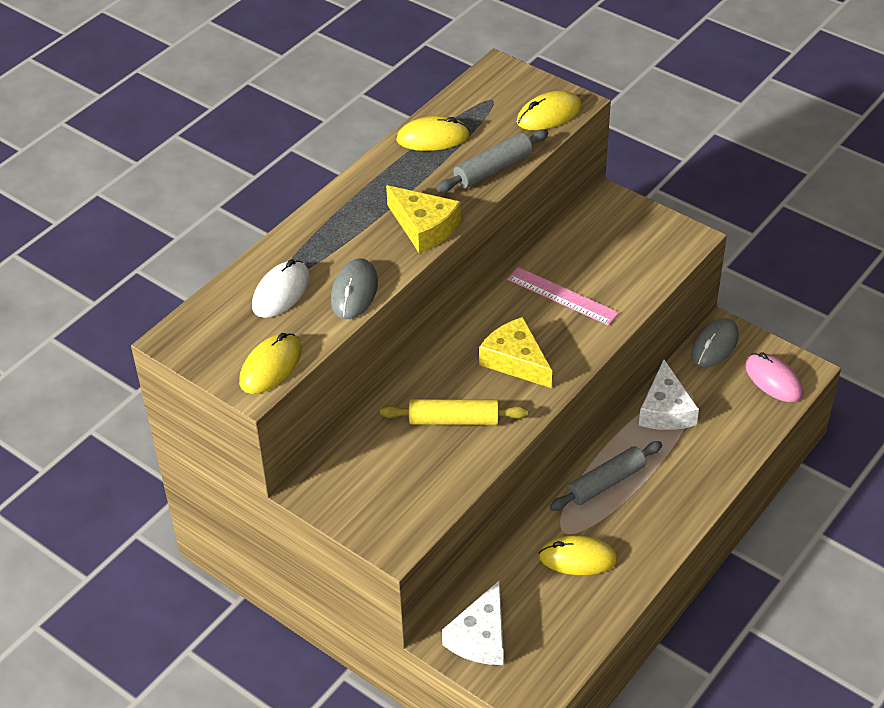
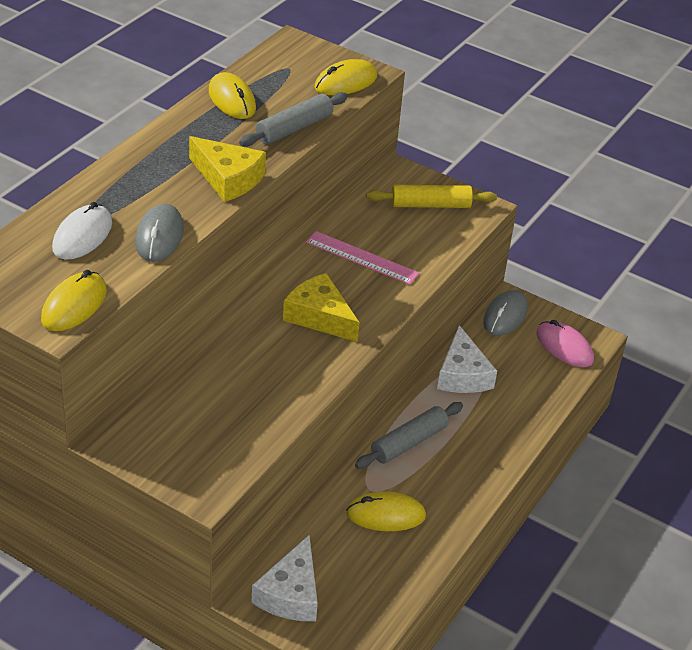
camera: 10 degrees left, 5 degrees down
(433, 138) = (232, 100): yellow mouse -> yellow mouse turned 75 degrees clockwise
(454, 420) = (260, 372): yellow rolling pin -> yellow rolling pin (430, 205)

